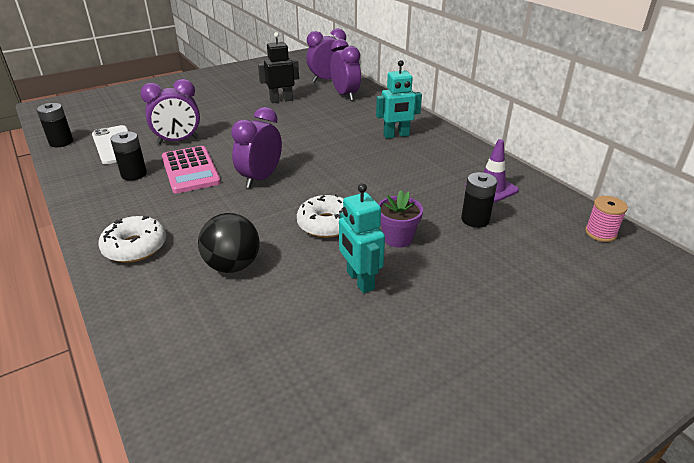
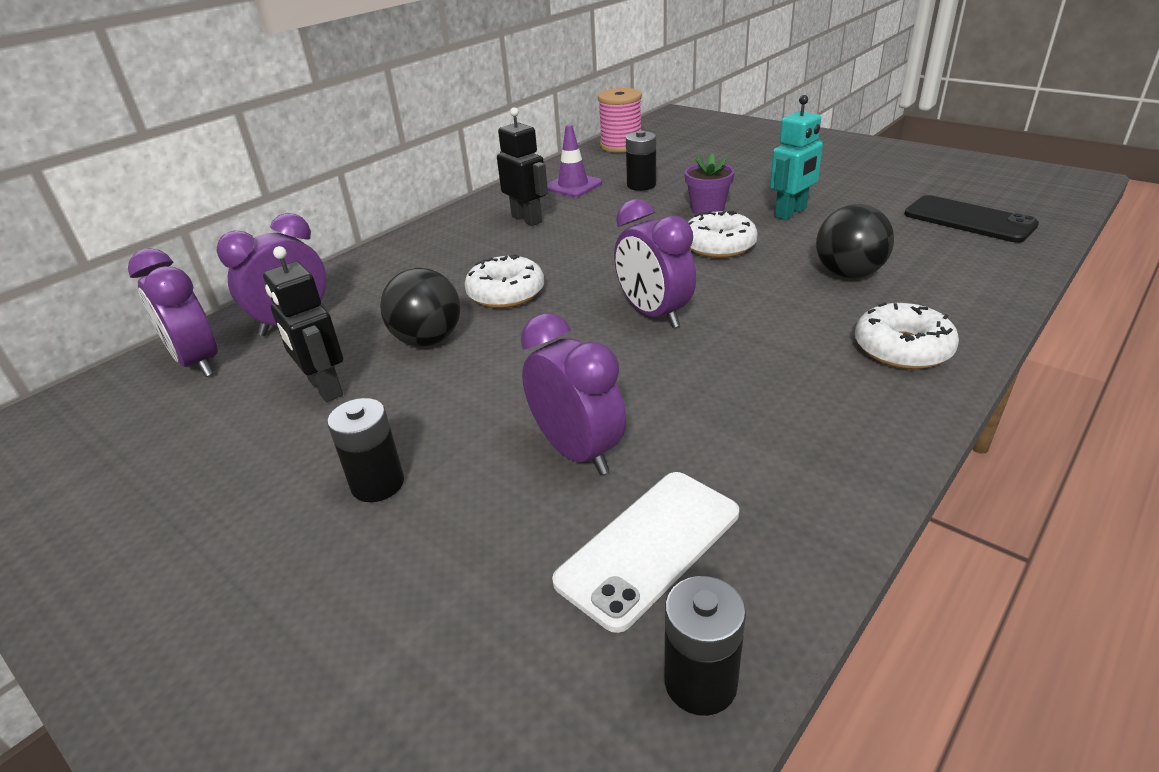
camera: 105 degrees left, 0 degrees up
(134, 174) = (741, 446): black battery -> black battery (378, 484)
(190, 170) = (678, 386): pink calculator -> none
(254, 395) = (968, 220): none -> black phone
(260, 178) = (653, 314): purple clock -> purple clock turned 45 degrees clockwise
(298, 120) = (428, 340): none -> black ball
(327, 142) = (506, 293): none -> white donut
(396, 135) = (459, 250): turquoise robot -> none
(431, 161) = (527, 219): none -> black robot
(600, 233) = (621, 145): pink spool -> pink spool, size x1.59

